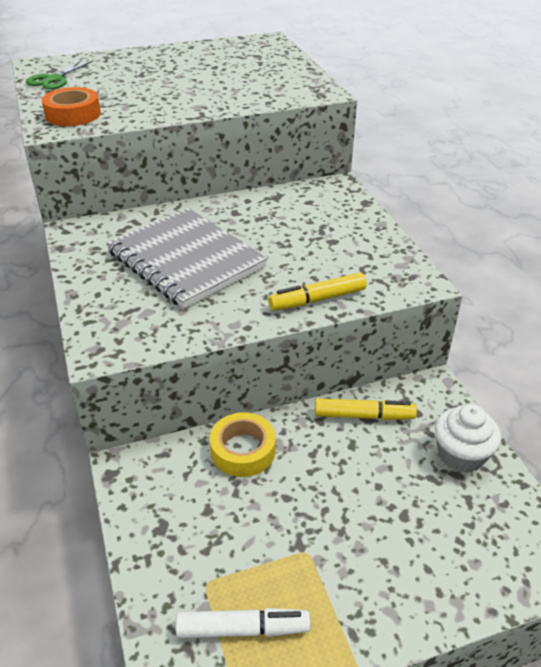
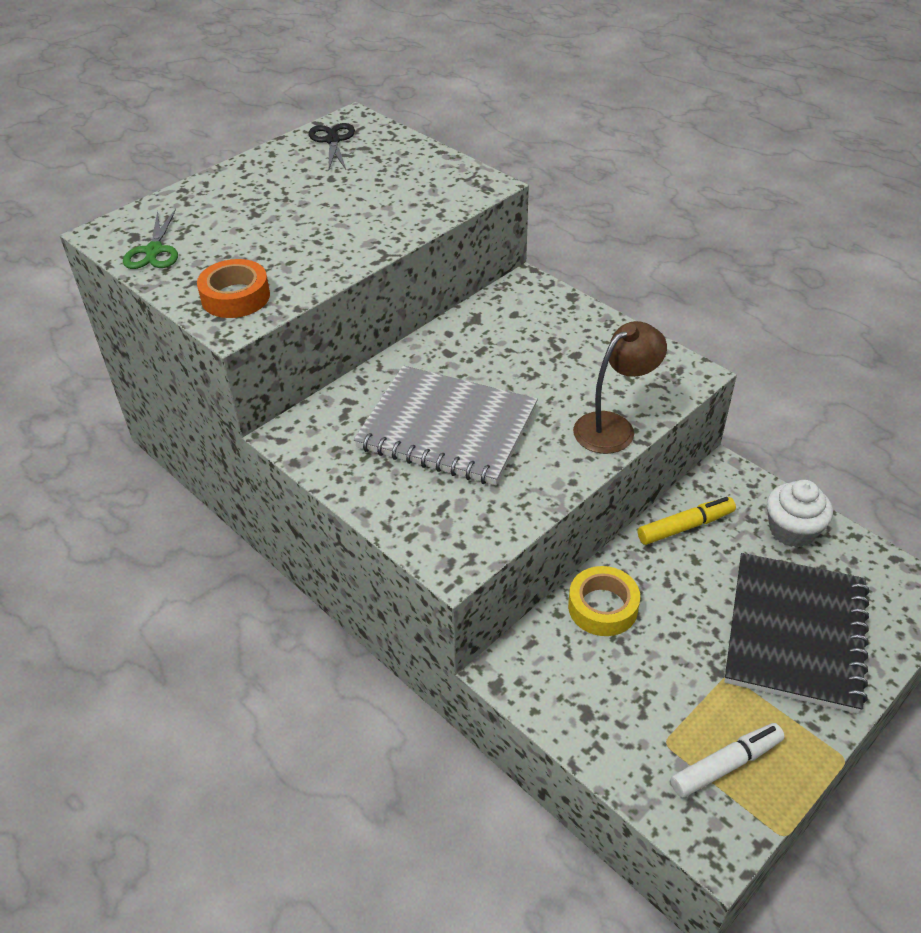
camera: 25 degrees left, 5 degrees up
(239, 48) = (332, 140): none -> black scissors
(317, 299) = (613, 427): yellow marker -> brown lamp
(397, 543) = (795, 633): none -> black notebook

